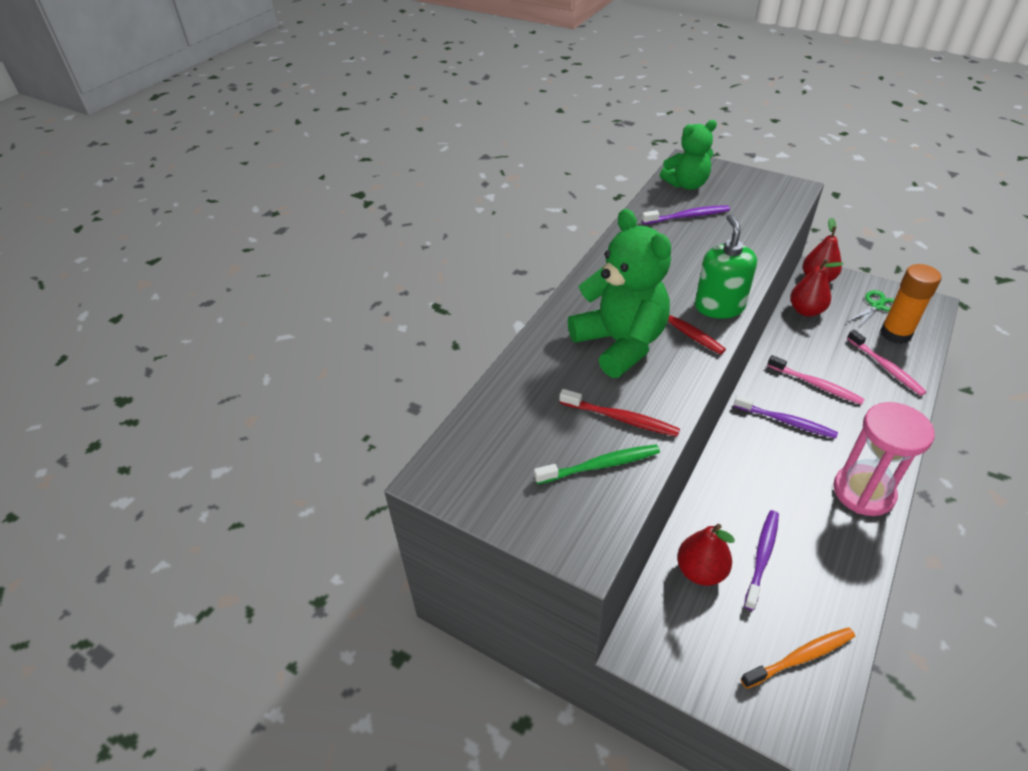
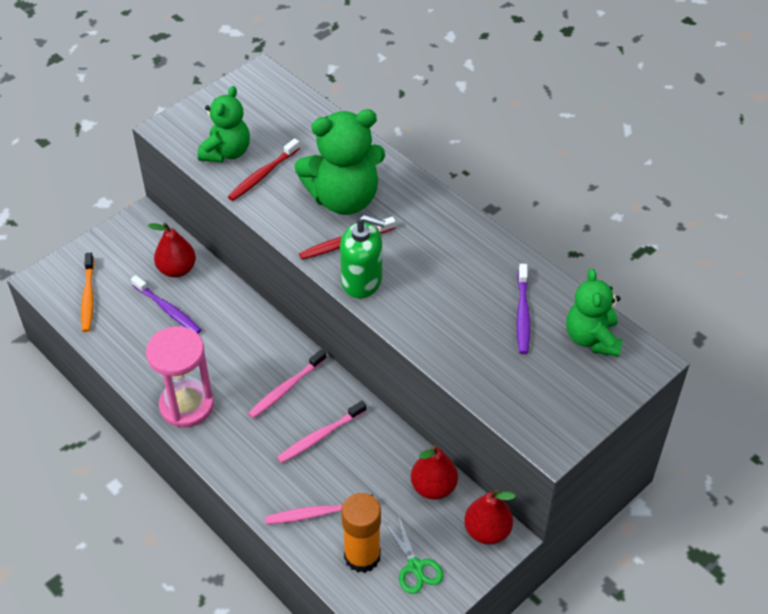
camera: 105 degrees right, 5 degrees up
(600, 465) = (226, 152): green toothbrush -> green teddy bear
(786, 421) = (286, 389): purple toothbrush -> pink toothbrush

